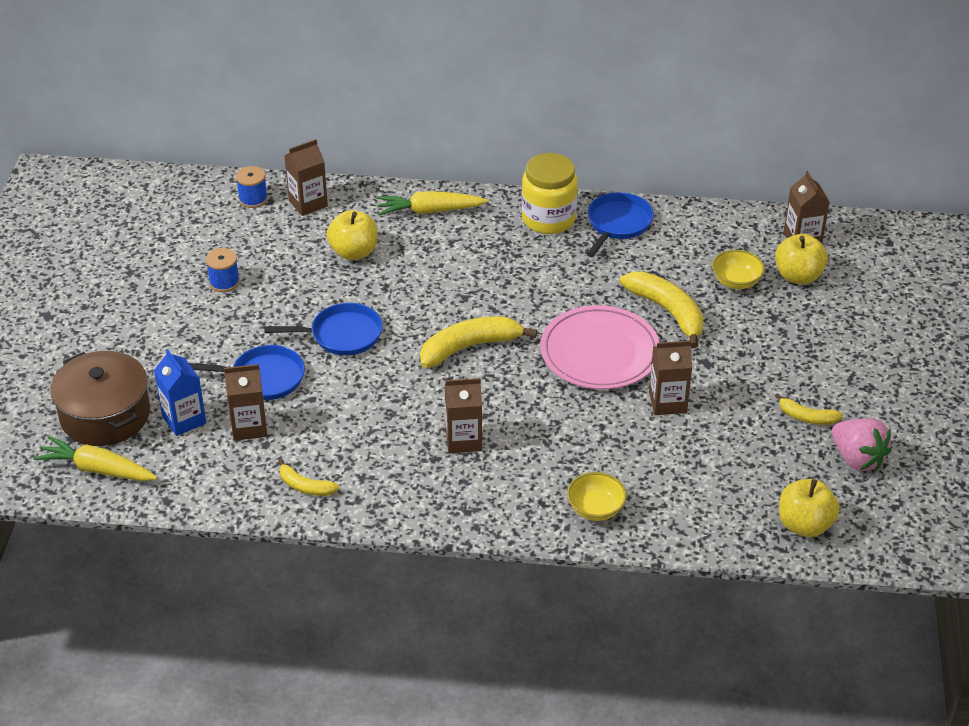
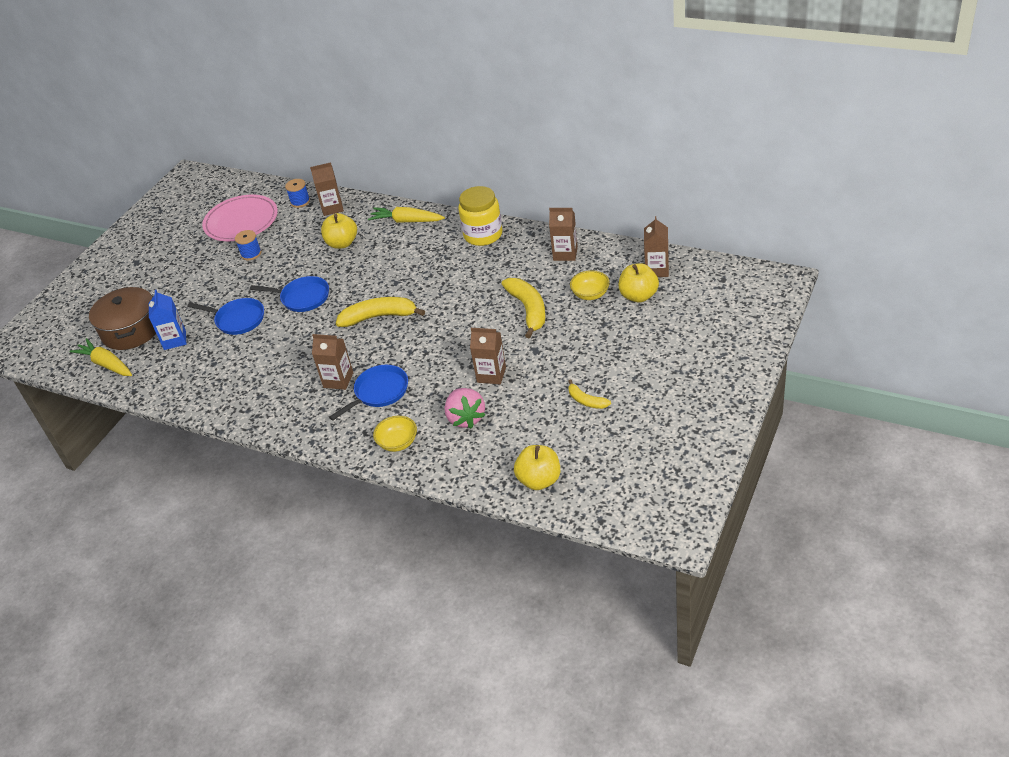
camera: 25 degrees right, 0 degrees up
(249, 427) = (210, 350): brown carton -> brown carton (565, 253)
(305, 486) = (221, 395): yellow banana -> none
(600, 352) = (464, 332): pink plate -> pink plate (241, 222)
(618, 224) = (529, 244): blue pan -> blue pan (379, 392)
(857, 458) = (606, 437): pink strawberry -> pink strawberry (466, 418)

